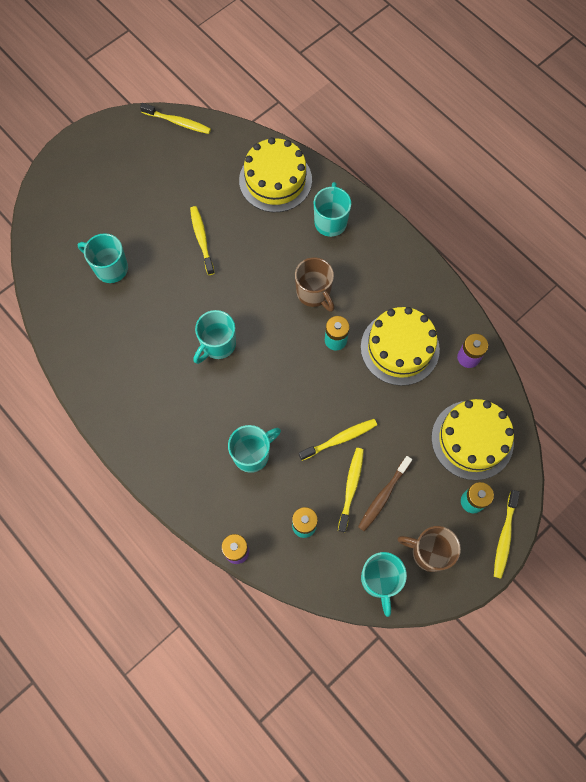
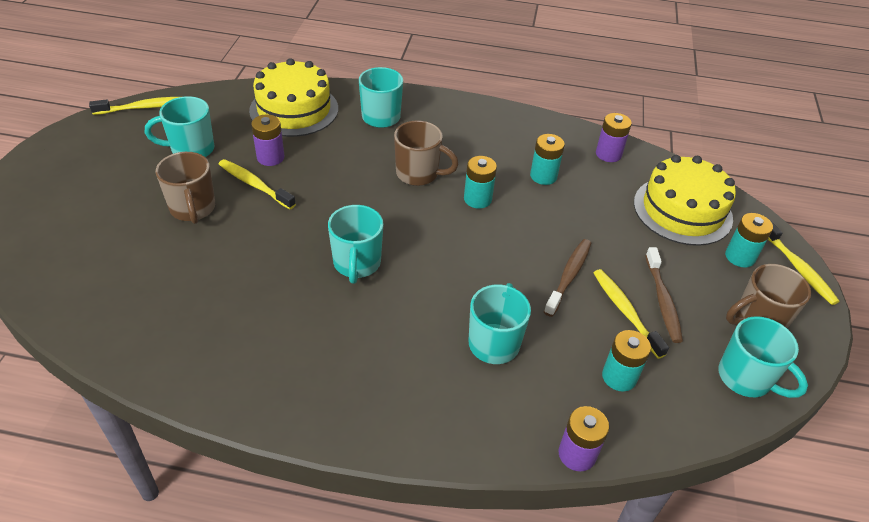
camera: 40 degrees left, 25 degrees down
(110, 268) = (159, 257): turquoise mug -> turquoise mug (191, 149)
(152, 239) = (193, 209): none -> brown mug
(228, 220) = (270, 157): none -> purple battery
(340, 439) = (569, 276): yellow toothbrush -> brown toothbrush
(400, 348) = (543, 176): yellow cake -> turquoise battery

